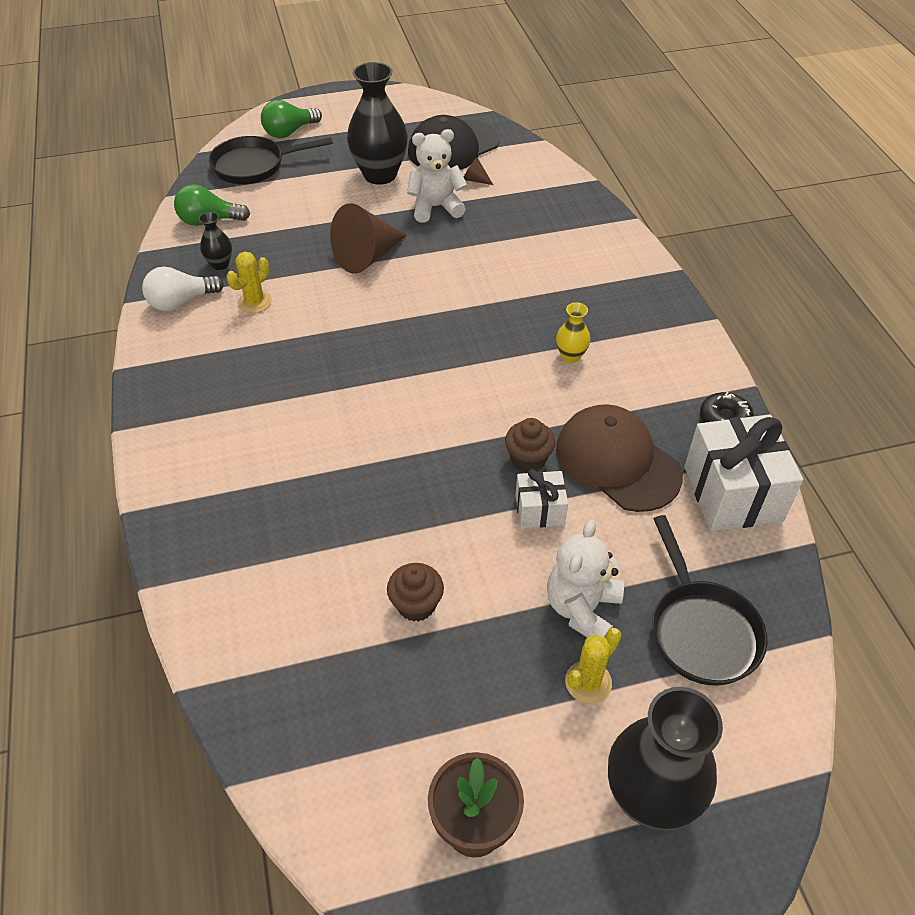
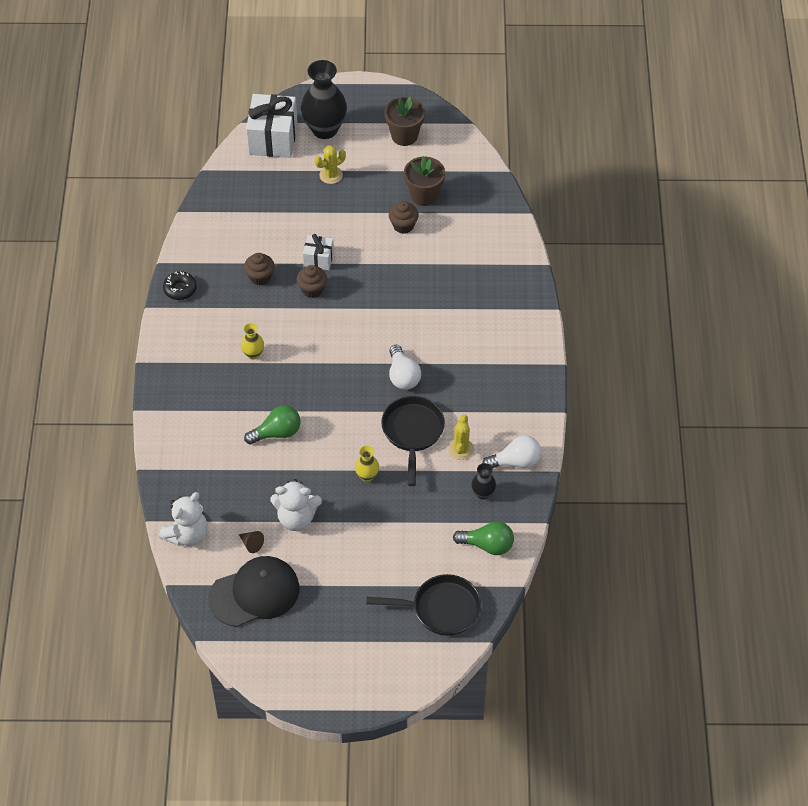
camera: 165 degrees left, 5 degrees up
(255, 302) = (461, 449): yellow cactus -> yellow cactus turned 45 degrees counterclockwise
(289, 132) = (400, 652): green light bulb -> green light bulb (277, 433)
(352, 369) = (403, 376): none -> white light bulb
(367, 256) = (367, 476): brown cone -> yellow vase
(380, 175) = (331, 570): black vase -> none
(394, 680) = (424, 195): none -> brown flower pot
(582, 609) = (318, 206): white teddy bear -> white teddy bear (187, 534)
(617, 461) = (260, 277): brown cap -> brown cupcake
(701, 630) = (264, 184): black pan -> black pan (412, 432)
(732, 493) = (204, 245): white gift -> white gift (273, 138)

